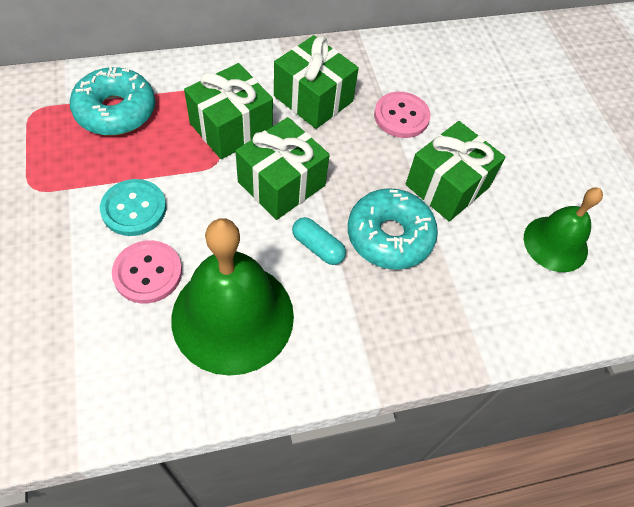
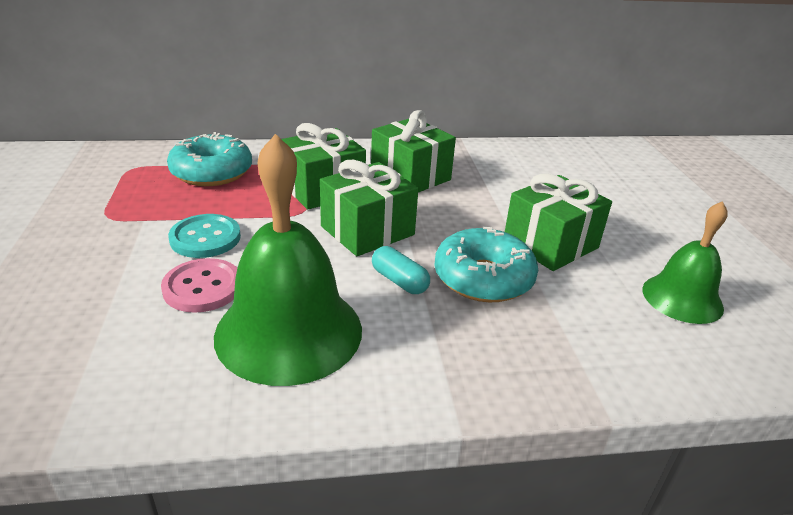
camera: 10 degrees right, 25 degrees down
(401, 116) = (501, 192): pink button -> none

